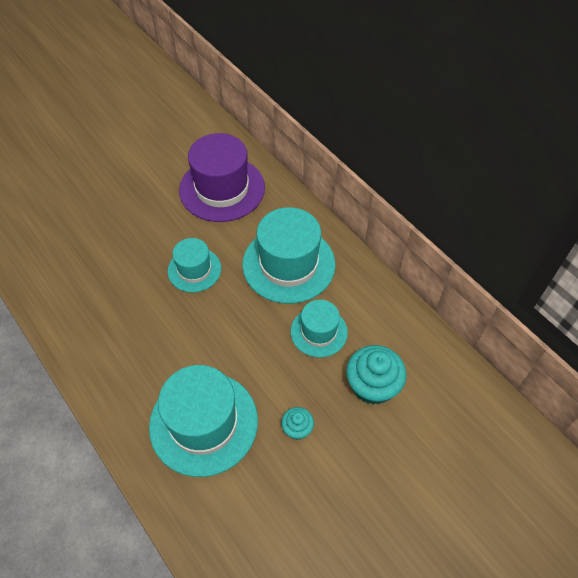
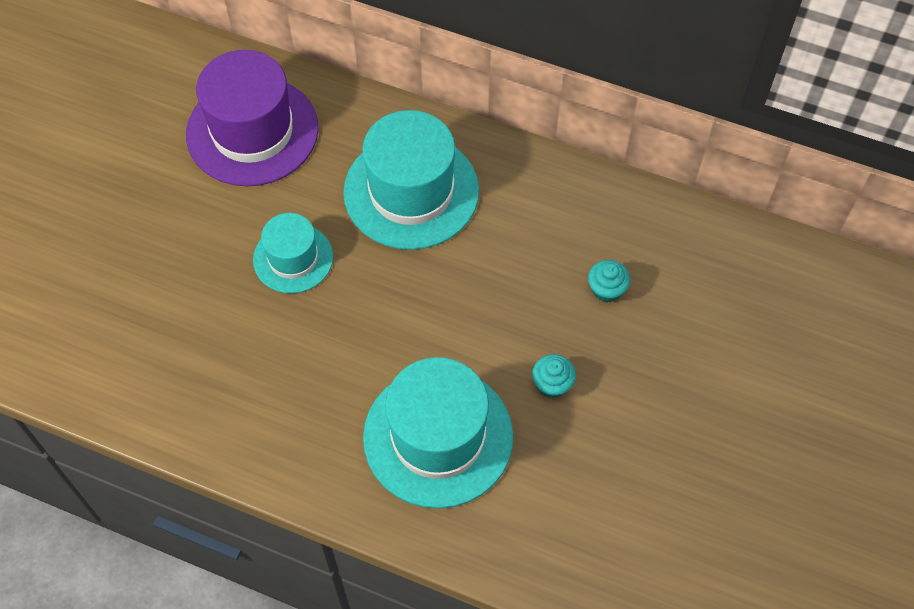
camera: 30 degrees left, 5 degrees up
(319, 332) = (504, 258): turquoise hat -> none
(372, 385) = (606, 289): turquoise cupcake -> turquoise cupcake, size x0.54

